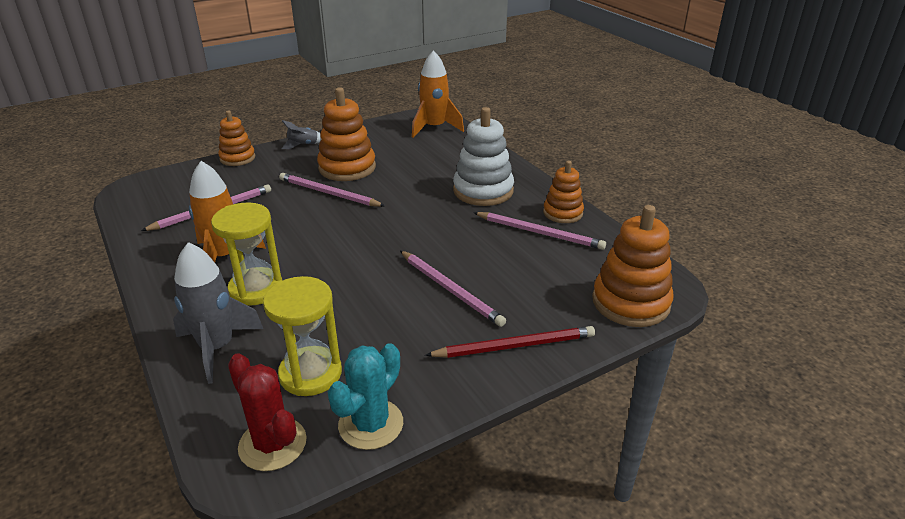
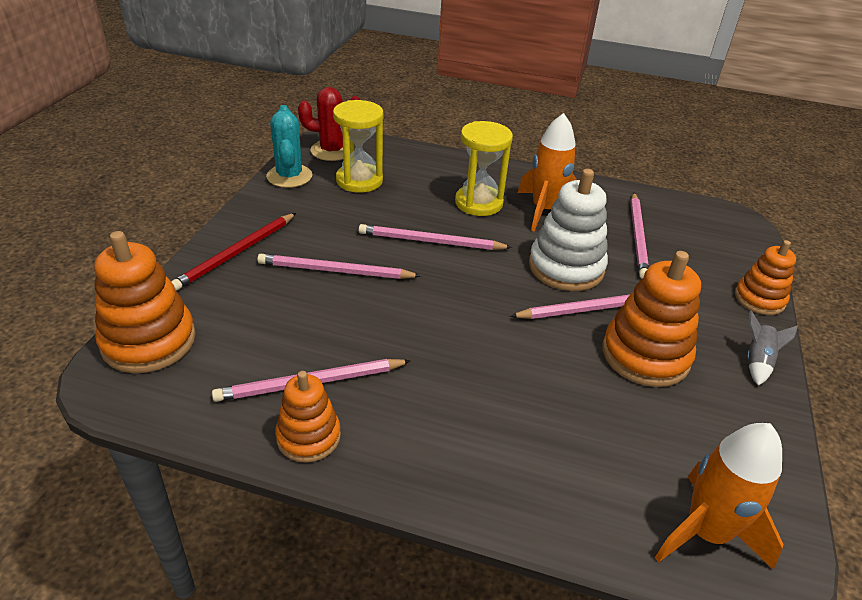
camera: 135 degrees right, 5 degrees up
(217, 348) = (436, 168): grey rocket -> none
(349, 277) = (430, 241): none -> pink pencil
(483, 191) = (448, 416): white stacking toy -> white stacking toy (566, 267)

